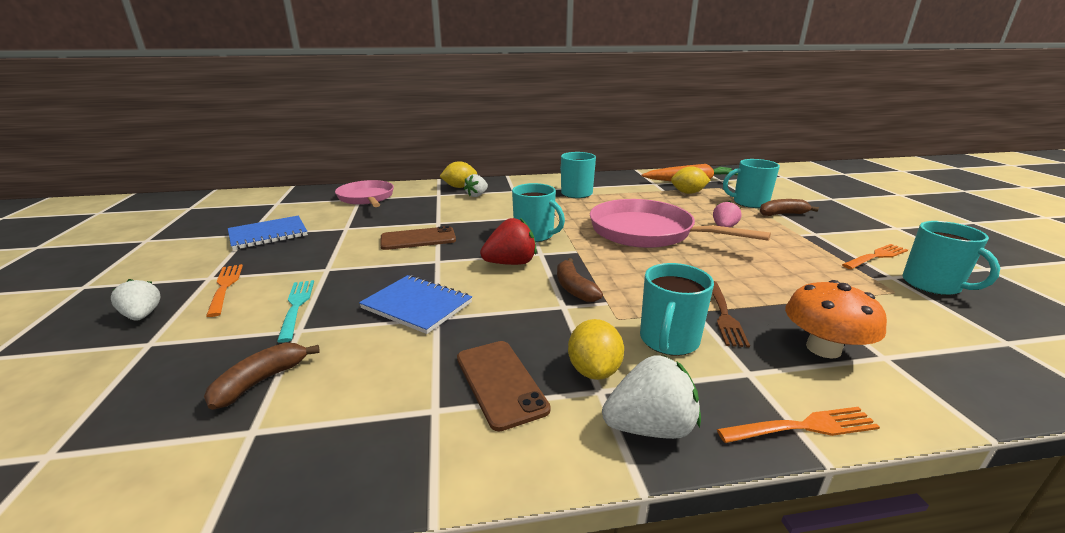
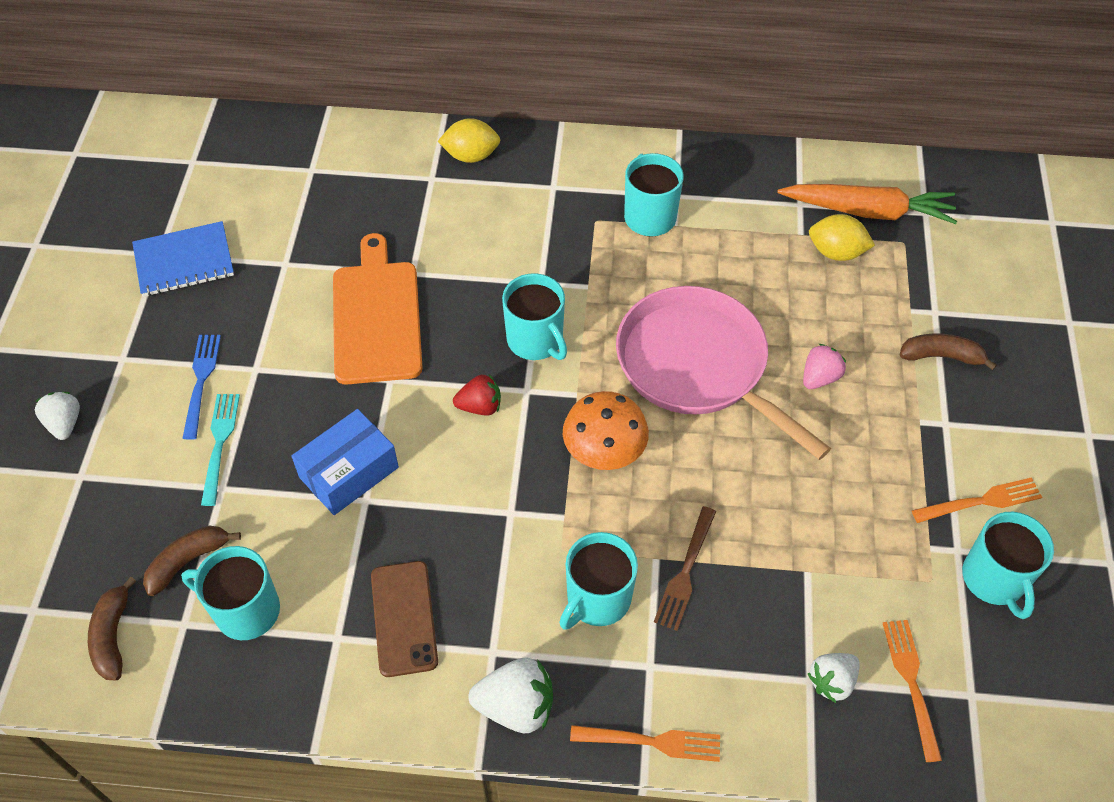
camera: 15 degrees right, 30 degrees up
(225, 287) = (142, 385): orange fork -> orange fork (911, 683)
(280, 279) = (201, 381): none -> blue fork
(366, 198) = (322, 169): pink pan -> none
(417, 305) = (349, 472): blue notebook -> blue box
(418, 239) = (376, 316): brown phone -> orange cutting board
(477, 195) = (490, 193): white strawberry -> white strawberry (832, 681)
(511, 263) = (480, 406): red strawberry -> red strawberry, size x0.66
(574, 288) = (537, 480): brown banana -> brown banana (113, 636)
(594, 370) = (499, 624): yellow lemon -> none
(749, 203) = (915, 308): turquoise mug -> turquoise mug (245, 610)
(823, 348) = (755, 652): orange mushroom -> orange mushroom (604, 451)

